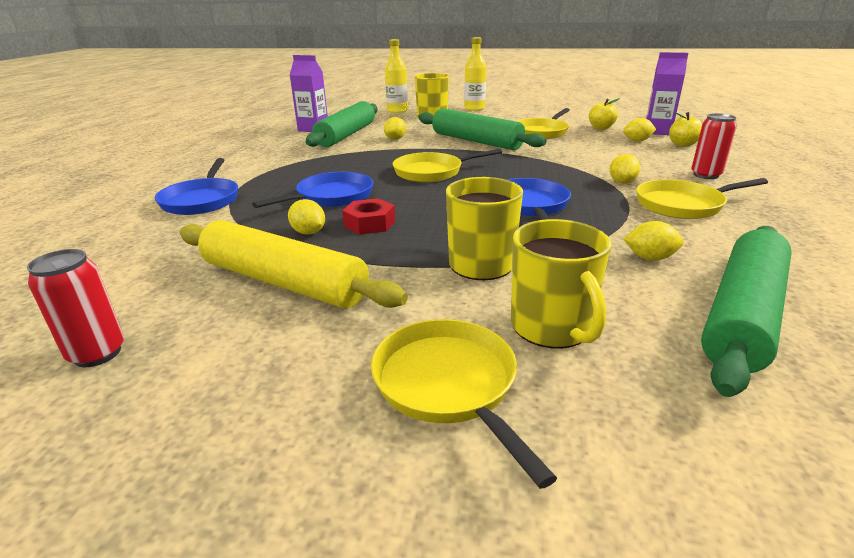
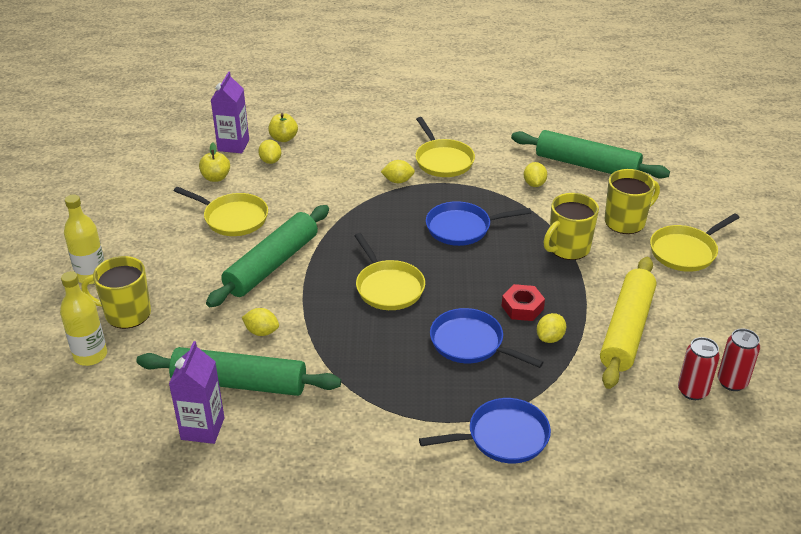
camera: 100 degrees left, 10 degrees up
(705, 175) = (373, 141): red can -> red can (692, 391)

